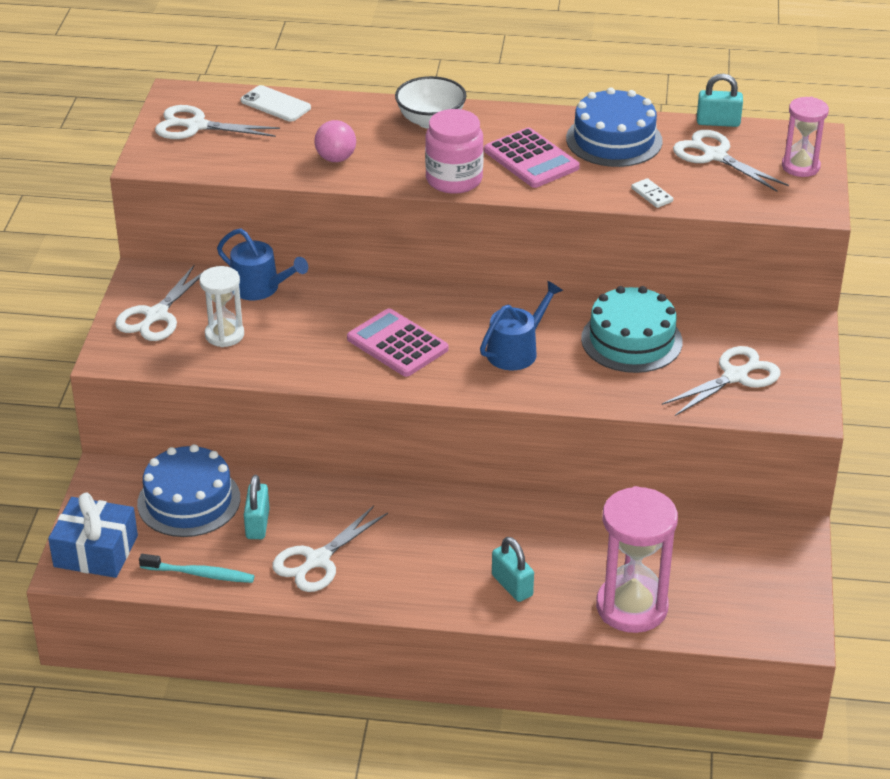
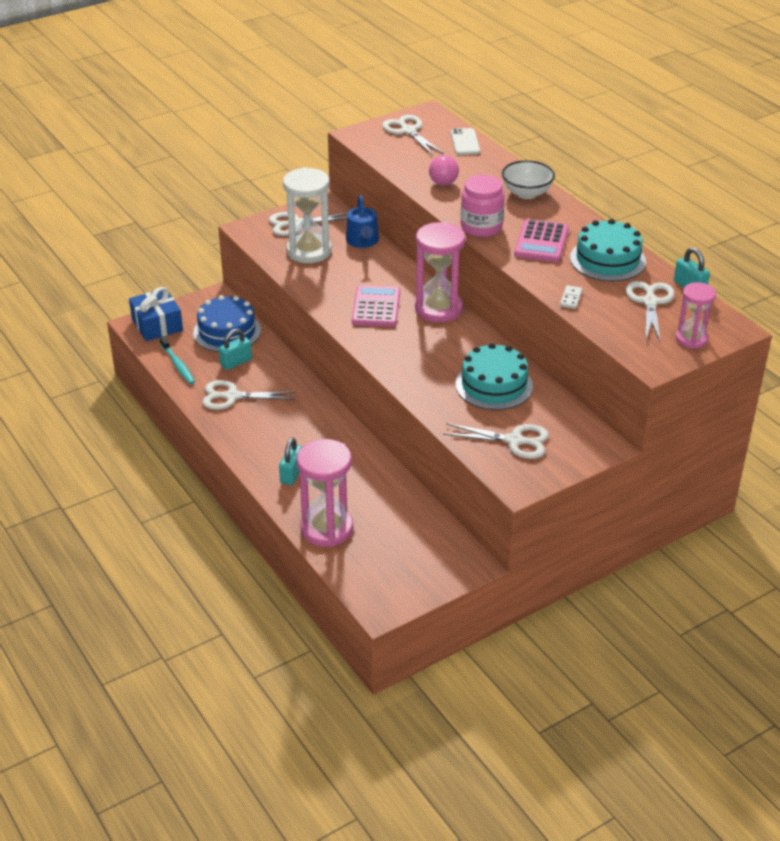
camera: 50 degrees right, 0 degrees up
(224, 335) = (309, 251): white hourglass -> white hourglass, size x1.69
(456, 305) = (438, 309): none -> pink hourglass
(516, 351) = (426, 349): blue watering can -> none
(614, 140) = (607, 260): blue cake -> turquoise cake

